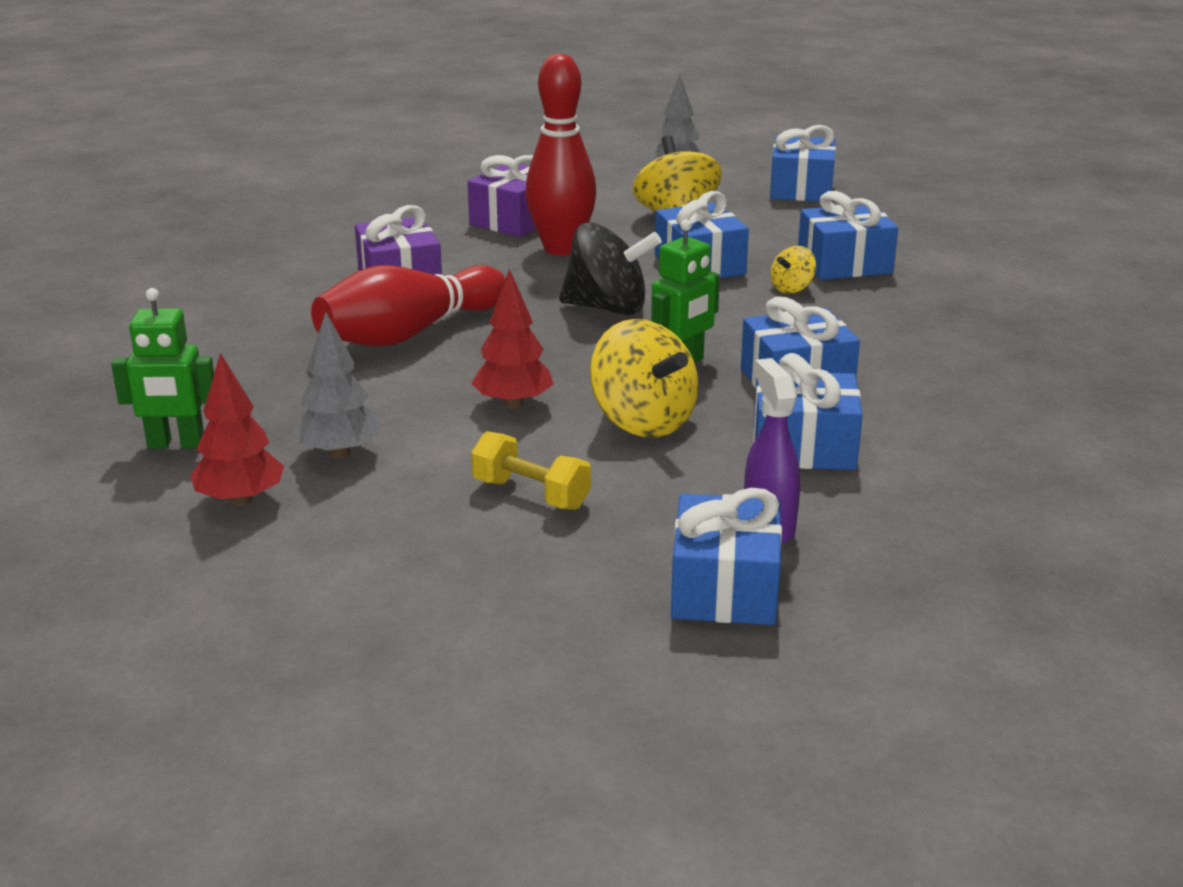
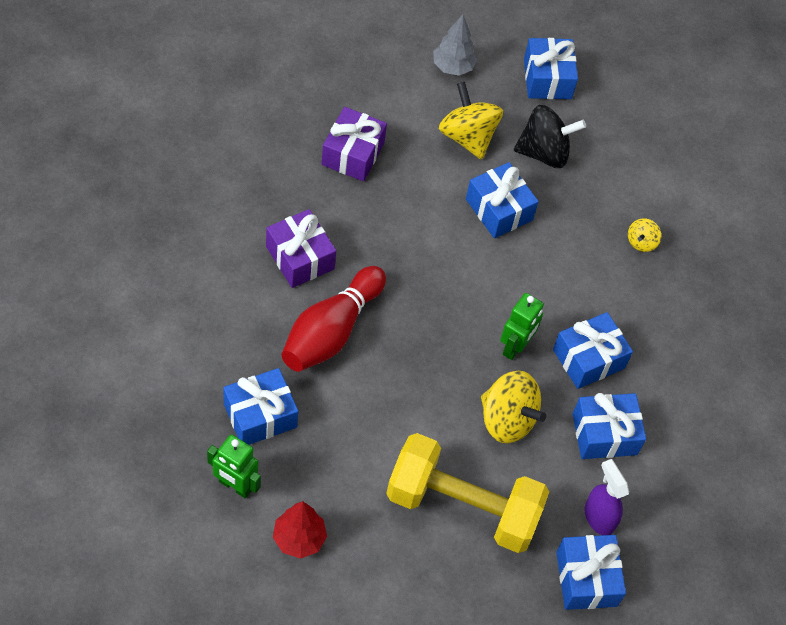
camera: 20 degrees left, 30 degrees up
(176, 444) = (235, 486): green robot -> green robot turned 45 degrees clockwise
(339, 453) = (338, 481): grey tree -> none
(513, 404) = (424, 410): red tree -> none
(531, 494) = (462, 507): yellow dumbbell -> yellow dumbbell, size x2.21
(561, 249) = (398, 196): red bowling pin -> none
(607, 308) = (451, 280): black spinning top -> black spinning top (544, 153)
(792, 288) = (566, 237): yellow spinning top -> yellow spinning top (641, 242)
(844, 264) = (595, 196): blue gift -> blue gift (260, 415)

